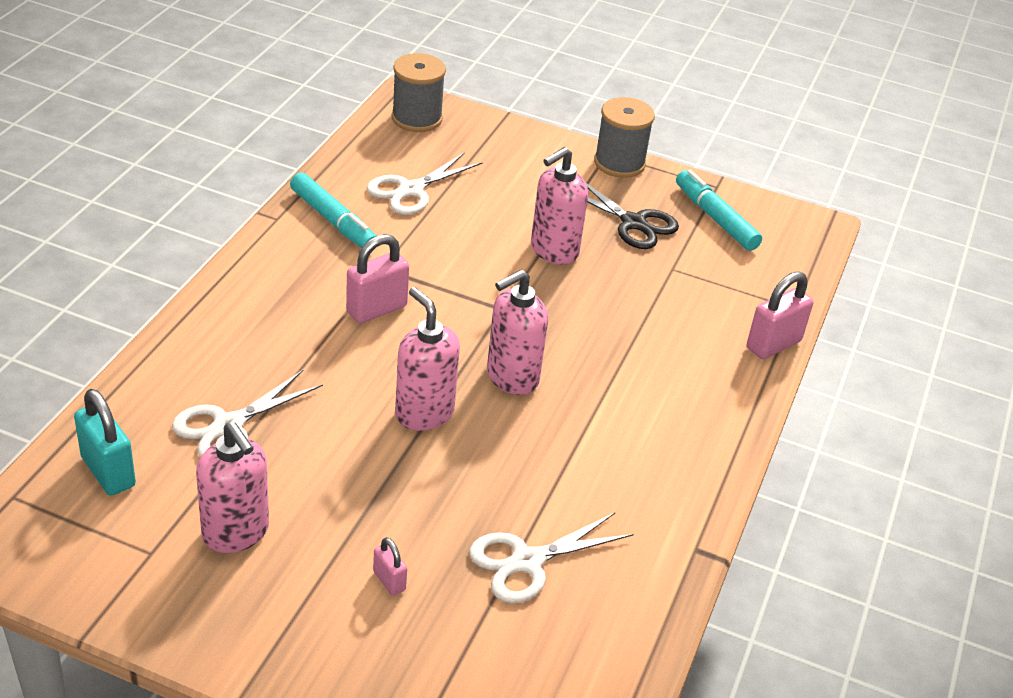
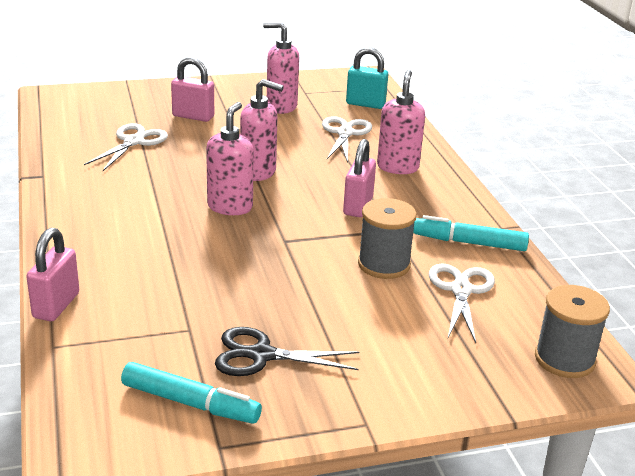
camera: 145 degrees right, 10 degrees down
(389, 581) = (193, 116): pink padlock -> pink padlock, size x1.86
(553, 251) = (298, 296): pink soap dispenser -> pink soap dispenser (397, 167)
(619, 163) = (341, 417): grey spool -> grey spool (384, 264)

